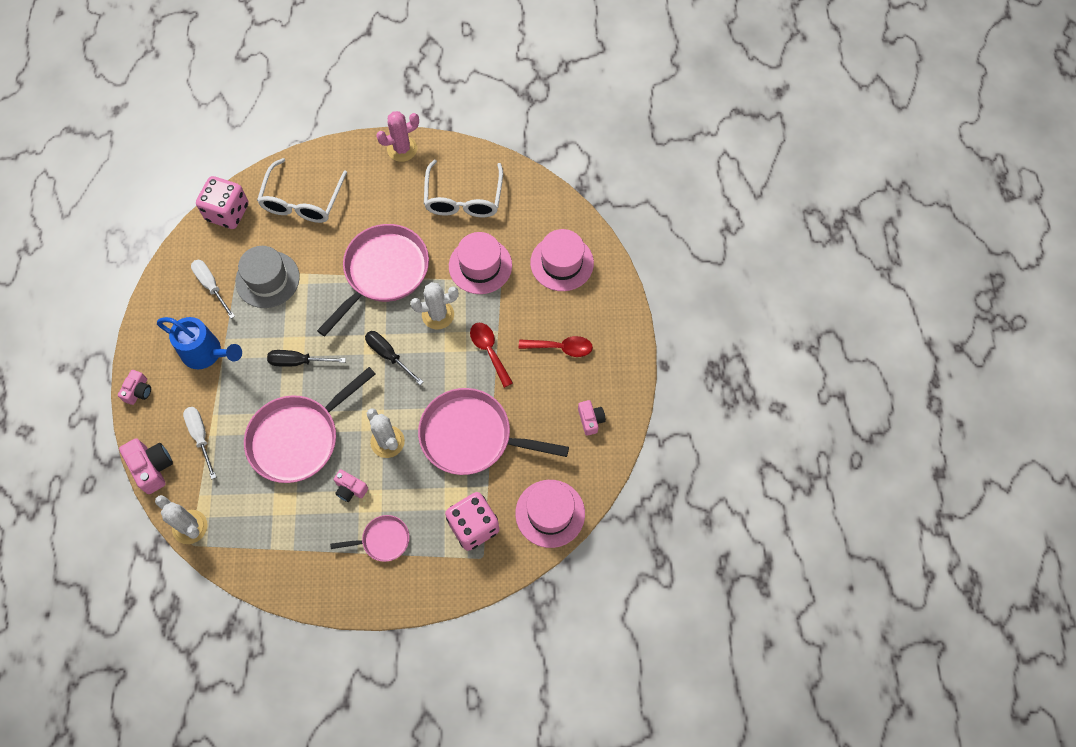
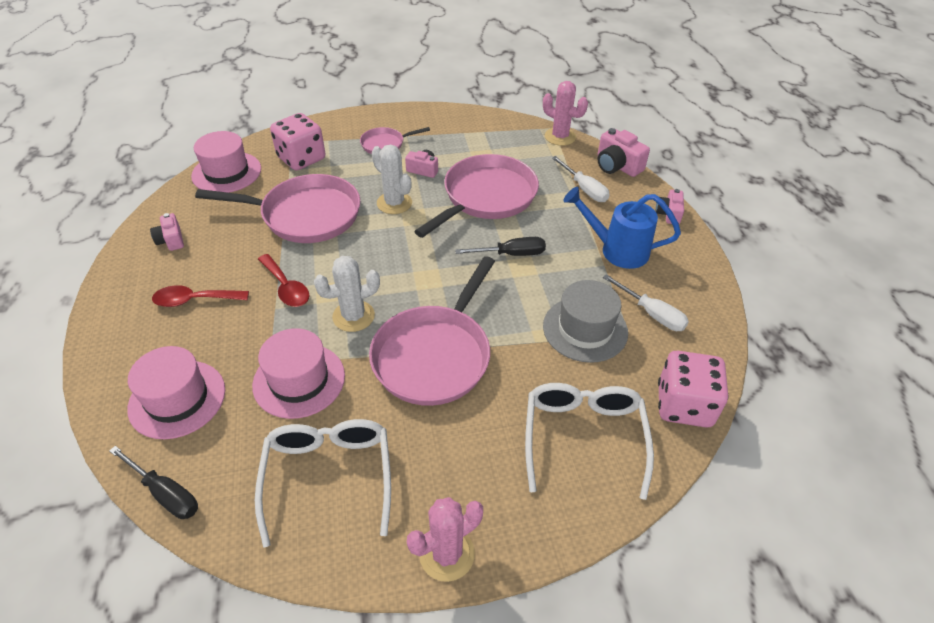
camera: 170 degrees right, 20 degrees down
(190, 527) = (560, 137): white cactus -> pink cactus
(388, 355) = (408, 270): black screwdriver -> black screwdriver (165, 493)

